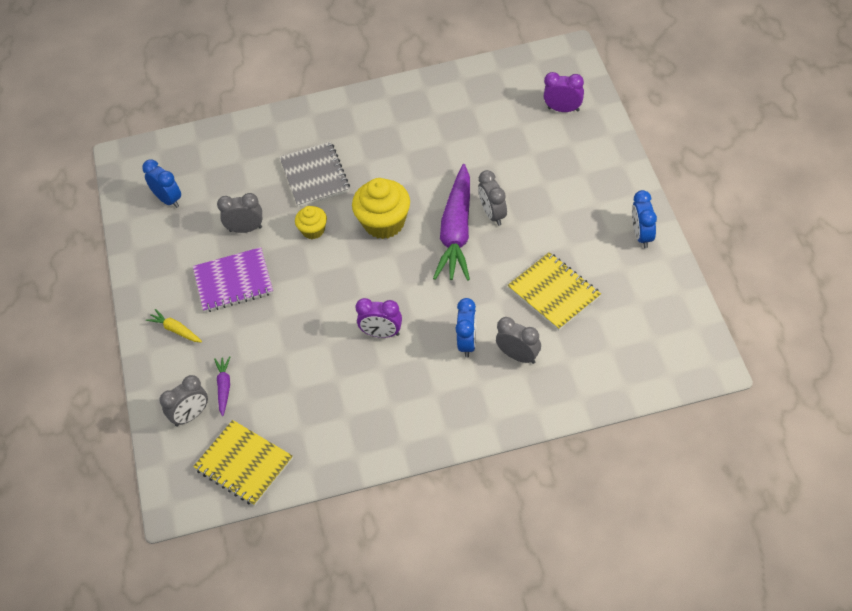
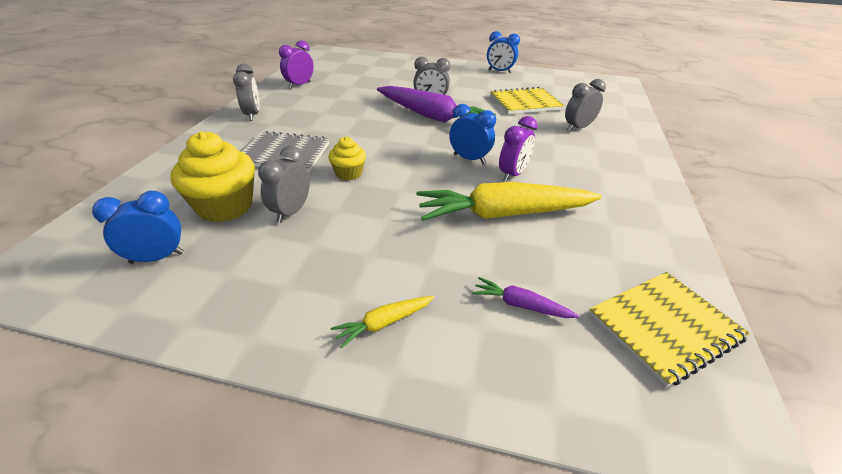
camera: 70 degrees left, 15 degrees down
(191, 416) = (555, 359): grey clock -> grey clock (253, 115)
(233, 282) = (356, 244): purple notebook -> none
(317, 347) = (503, 214): none -> yellow carrot
(384, 223) = (385, 139): yellow cupcake -> yellow cupcake (225, 206)
(468, 343) = (551, 142): blue clock -> blue clock (469, 159)
(563, 109) = (369, 63): purple clock -> purple clock (299, 85)

